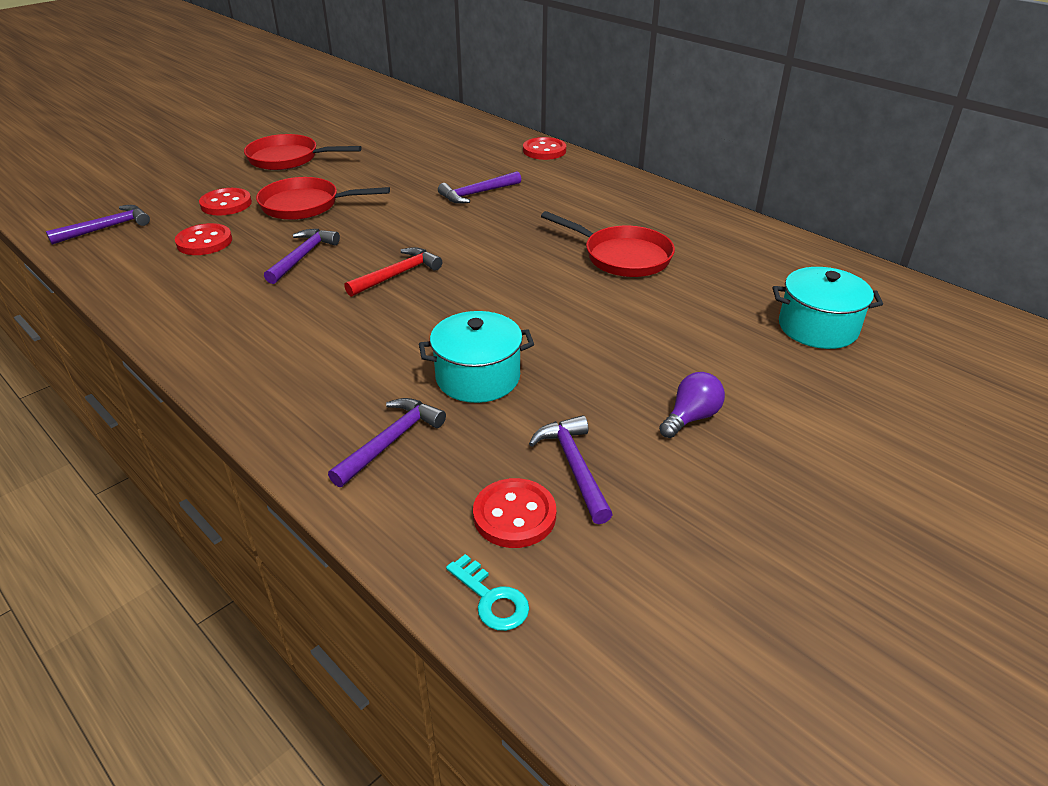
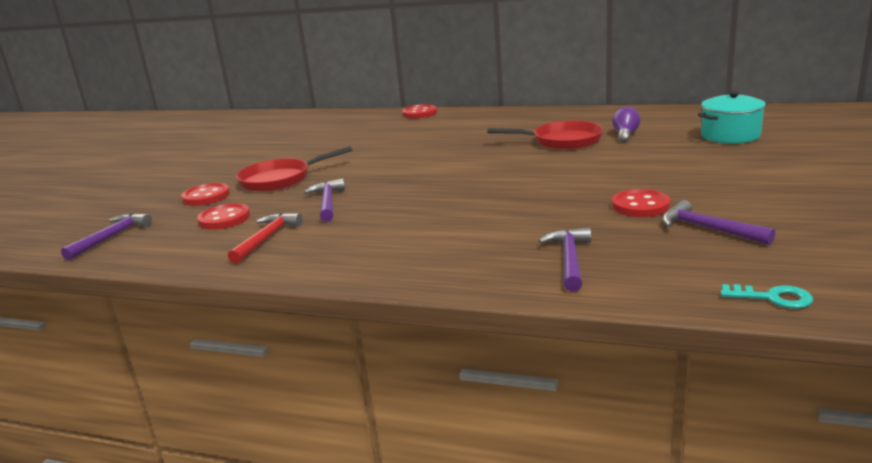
camera: 25 degrees left, 15 degrees down
(288, 159) = (219, 163): red pan -> none
(397, 275) = (421, 190): red hammer -> red hammer (266, 238)
(477, 194) = (408, 141): purple hammer -> none
(478, 377) = (571, 214): turquoise pot -> none
(514, 515) = (714, 260): red button -> red button (640, 206)
(691, 417) = (733, 188): purple light bulb -> purple light bulb (625, 135)

